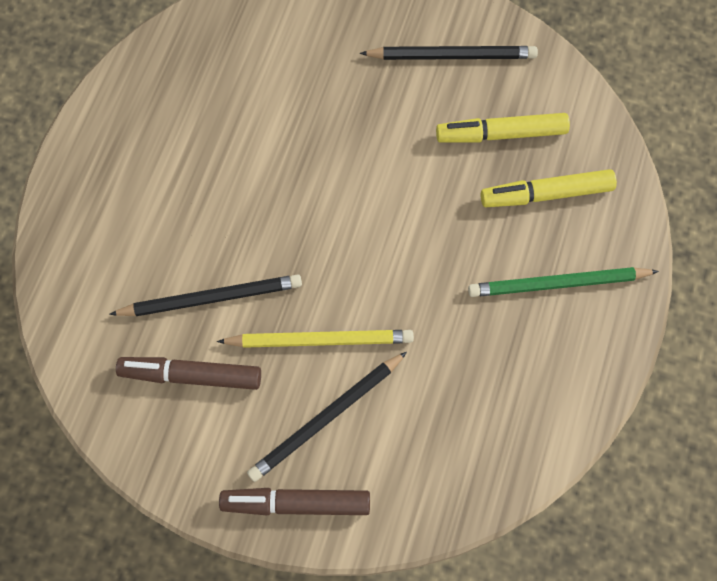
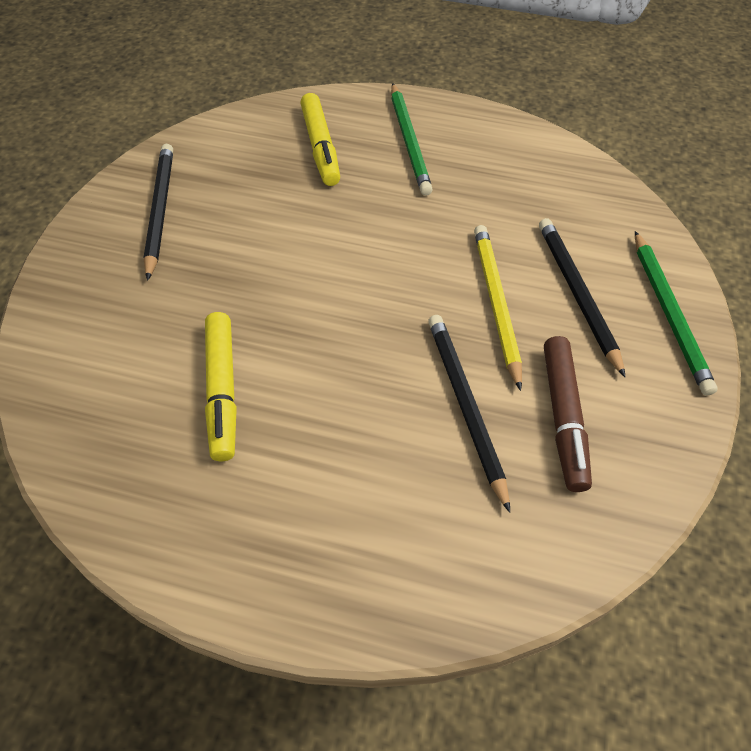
camera: 95 degrees left, 15 degrees down
(296, 503) = (669, 313): brown marker -> green pencil
(326, 418) = (576, 294): black pencil -> black pencil turned 150 degrees counterclockwise
(501, 133) = (255, 175): yellow marker -> yellow marker (222, 391)

